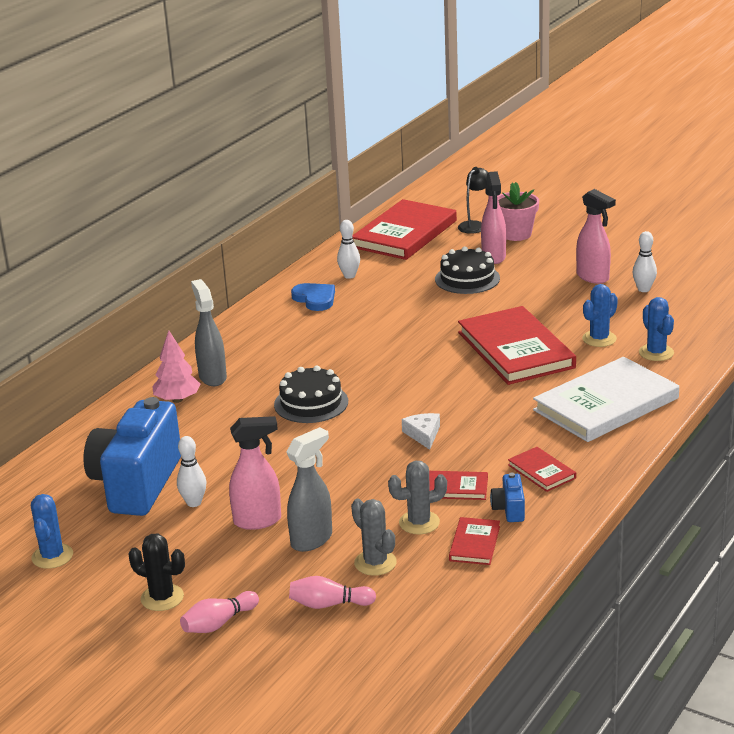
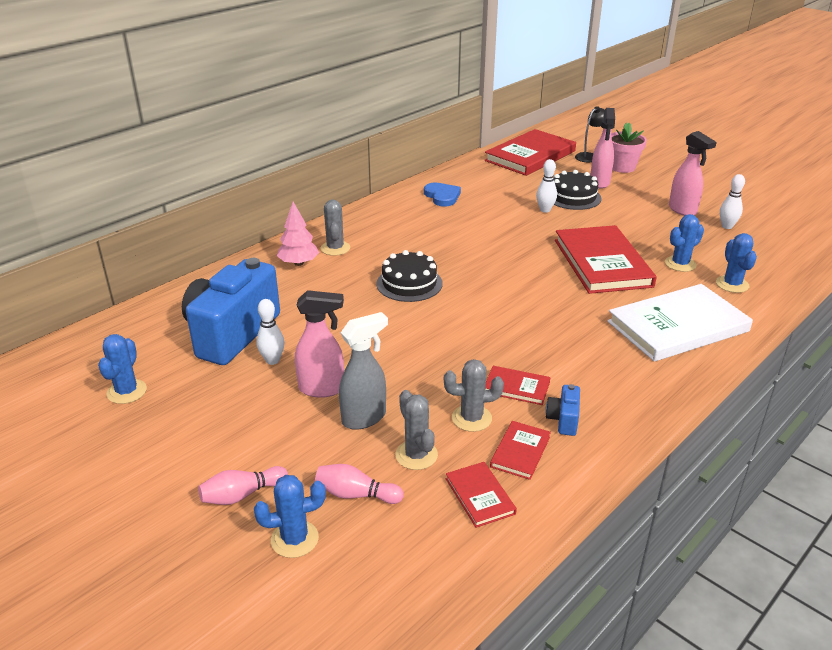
camera: 10 degrees right, 5 degrees up
(162, 598) = (202, 454): black cactus -> none
(212, 377) = (335, 248): grey spray bottle -> grey cactus
(285, 648) = (294, 539): none -> blue cactus
(349, 276) = (476, 182): white bowling pin -> white bowling pin (545, 210)
(423, 434) = (500, 328): white cheese -> none
(541, 471) = (603, 384): red book -> red book (480, 496)

